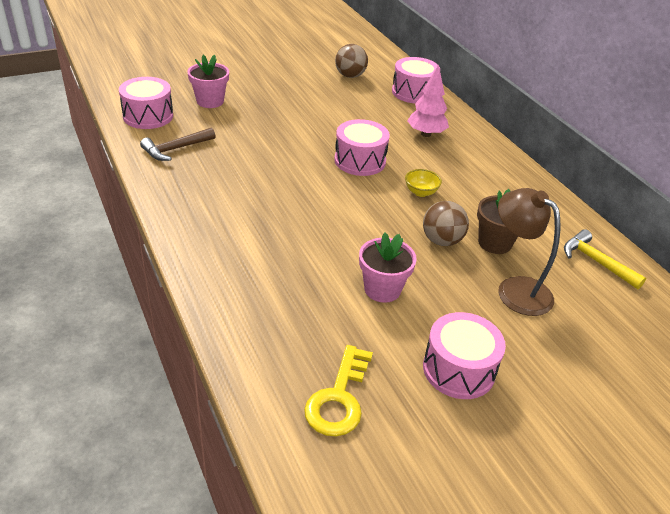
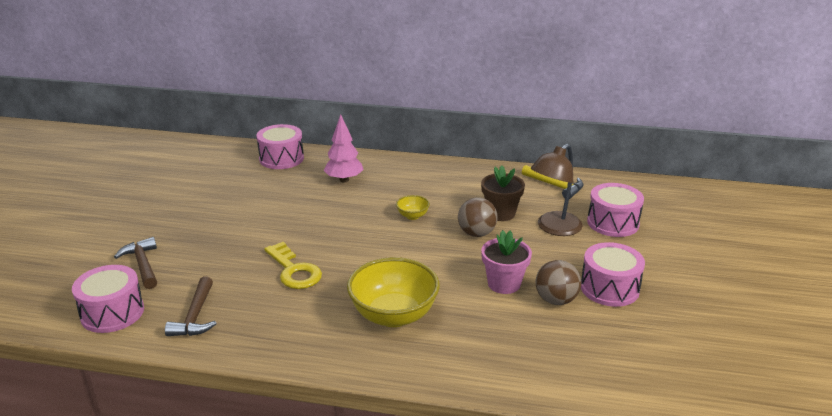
camera: 50 degrees left, 10 degrees down
(210, 101) = (142, 264): pink flower pot -> brown hammer
(268, 241) = (393, 315): none -> yellow bowl
(339, 398) = (598, 354): yellow key -> yellow key (294, 271)
(350, 76) = (214, 175): brown ball -> brown ball (556, 300)
(360, 161) = (340, 224): pink drum -> pink drum (613, 223)
(515, 289) = (553, 228): brown lamp -> brown lamp turned 45 degrees counterclockwise
(596, 262) = (555, 186): yellow hammer -> yellow hammer turned 135 degrees counterclockwise

